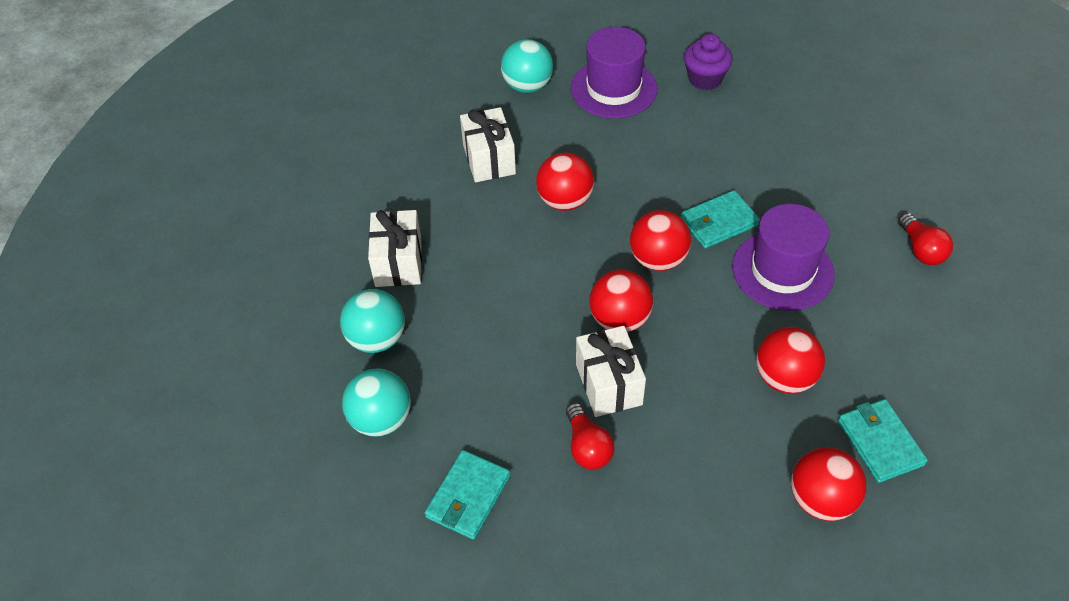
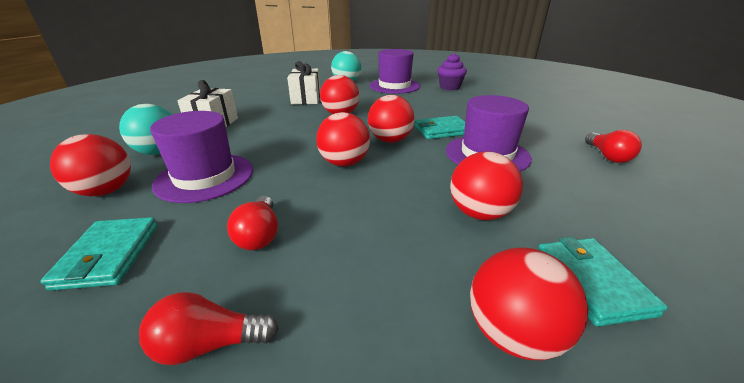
camera: 10 degrees right, 20 degrees down
(381, 419) = (106, 191): turquoise ball -> red ball
(468, 496) = (109, 255): turquoise wallet -> turquoise wallet turned 45 degrees counterclockwise
(472, 375) = (205, 177): none -> purple hat
(608, 384) = (311, 196): white gift -> none
(613, 551) = (209, 344): none -> red light bulb

